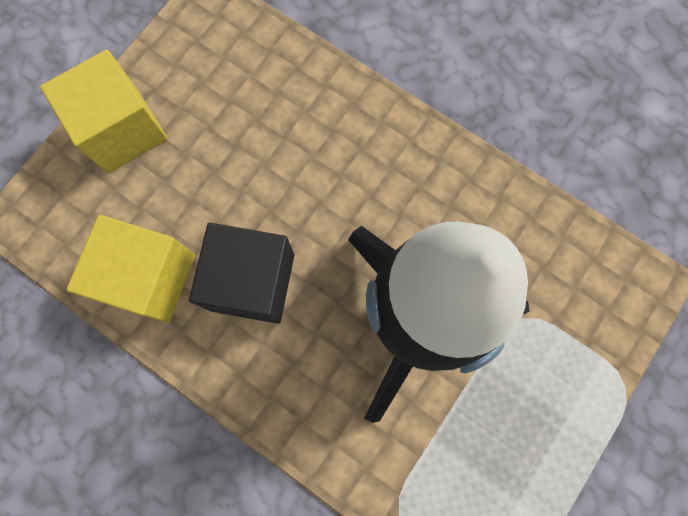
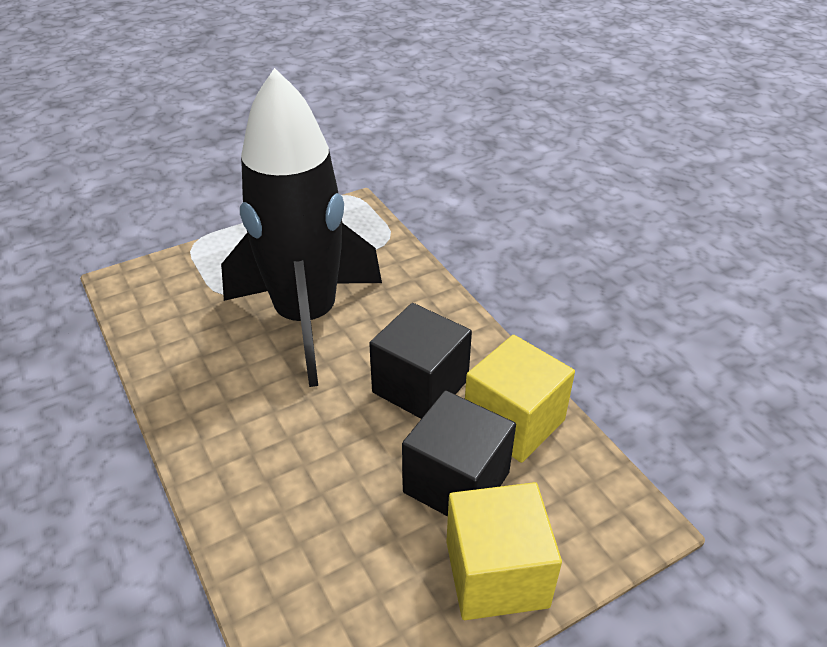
camera: 155 degrees left, 35 degrees down
(179, 192) = (456, 482): none -> black cube

